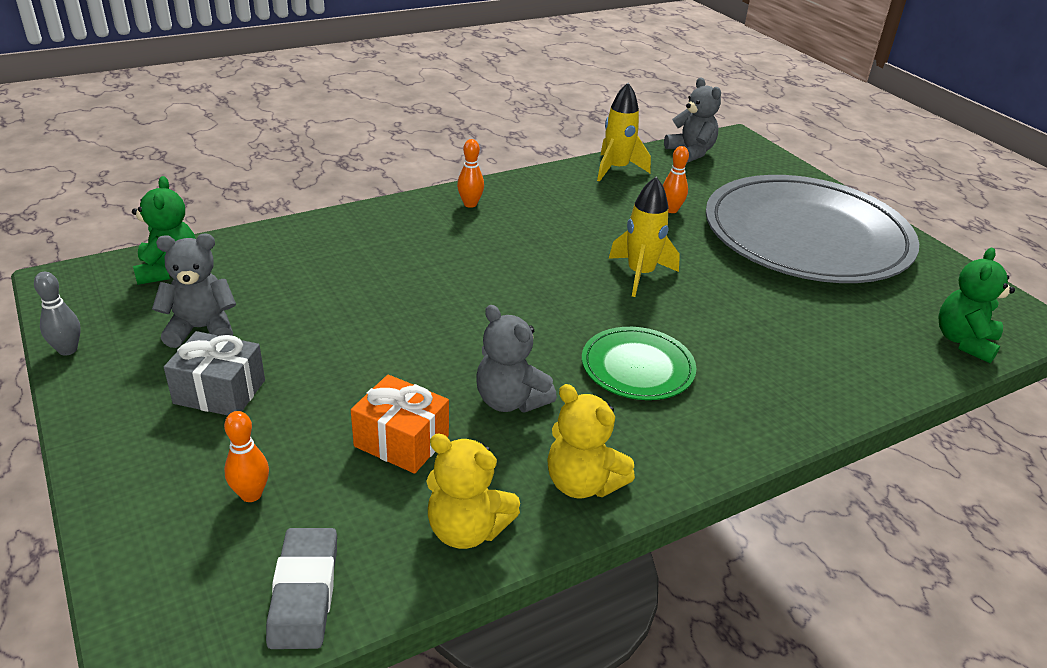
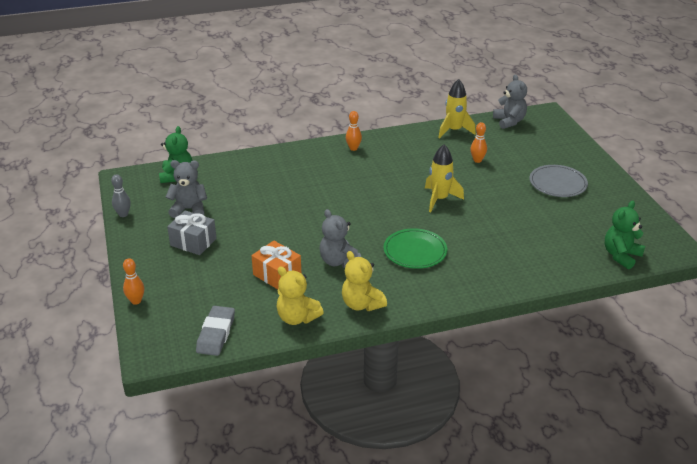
camera: 15 degrees right, 0 degrees up
(251, 494) = (200, 290): orange bowling pin -> orange bowling pin (136, 301)
(806, 236) = (557, 183): grey plate -> grey plate, size x0.44

